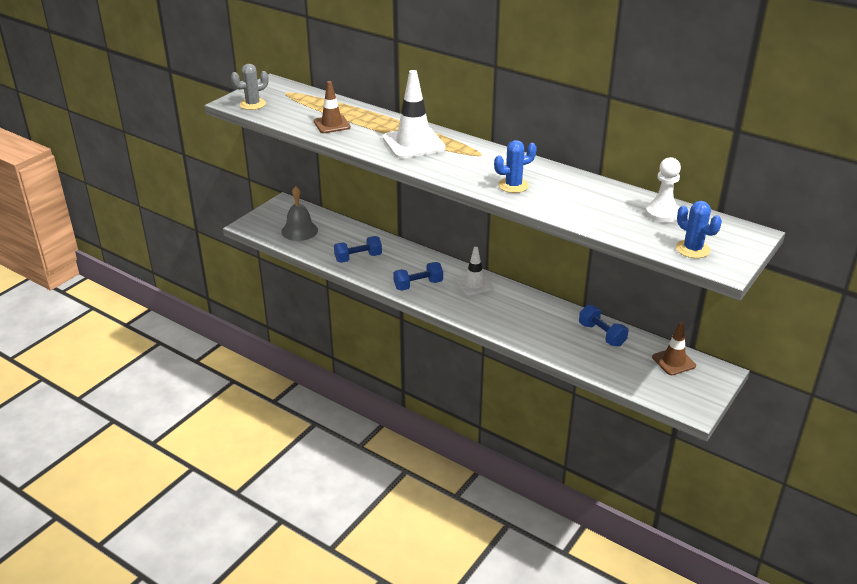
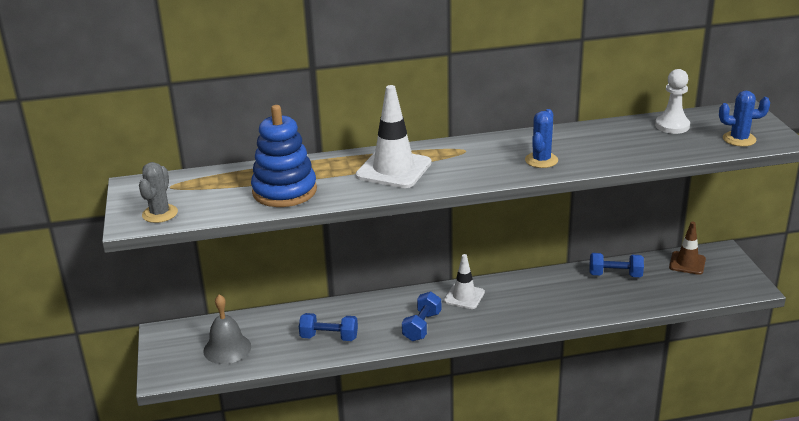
camera: 45 degrees left, 5 degrees down
(332, 124) = (284, 191): brown traffic cone -> blue stacking toy
(358, 258) = (329, 337): blue dumbbell -> blue dumbbell turned 75 degrees clockwise

